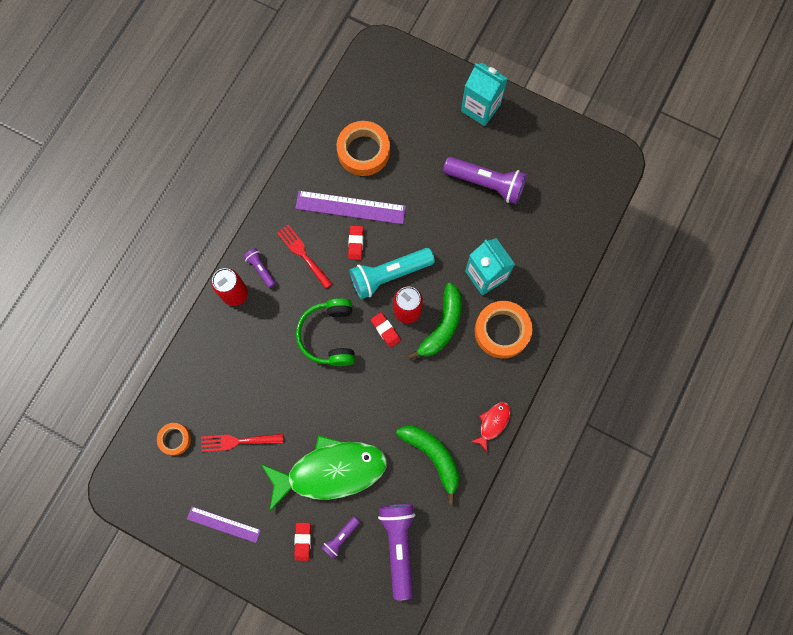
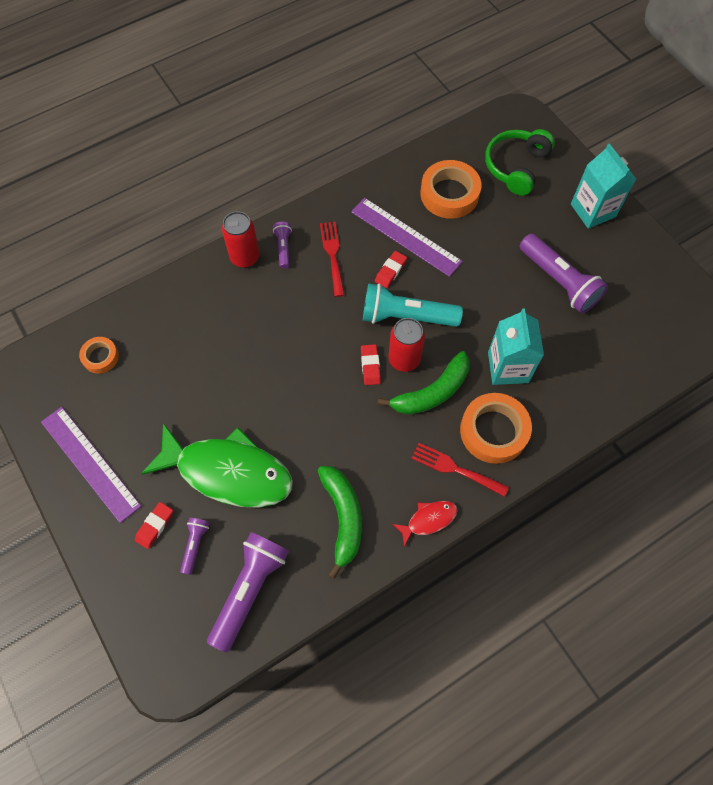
camera: 30 degrees right, 10 degrees down
(223, 524) = (90, 463): purple ruler -> purple ruler, size x1.61
(238, 441) = (157, 392): red fork -> red fork (455, 469)
(329, 335) = (311, 341): green headphones -> green headphones (516, 167)
(341, 537) = (195, 545): purple flashlight -> purple flashlight turned 120 degrees clockwise

